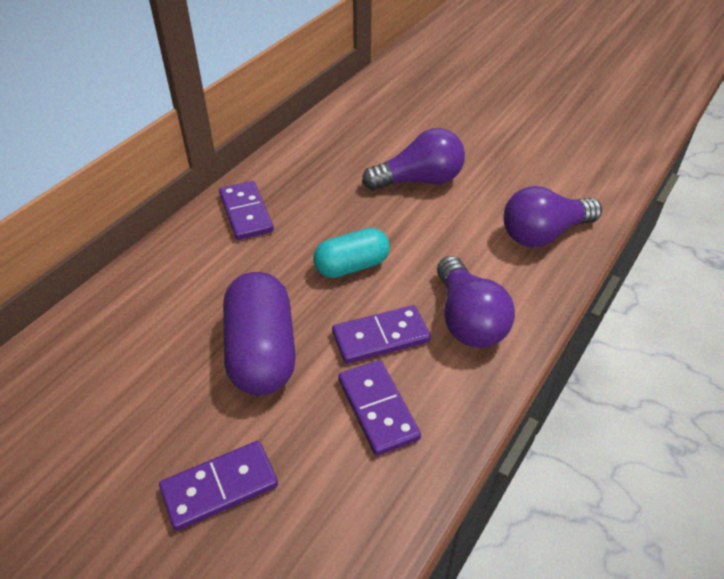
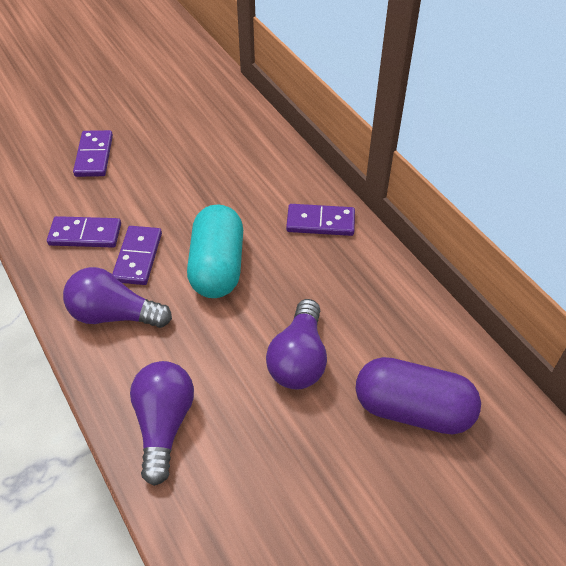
camera: 115 degrees right, 5 degrees up
(262, 352) = (171, 195): purple capsule -> purple capsule (413, 410)
(352, 266) = (217, 266): turquoise capsule -> turquoise capsule, size x1.55

